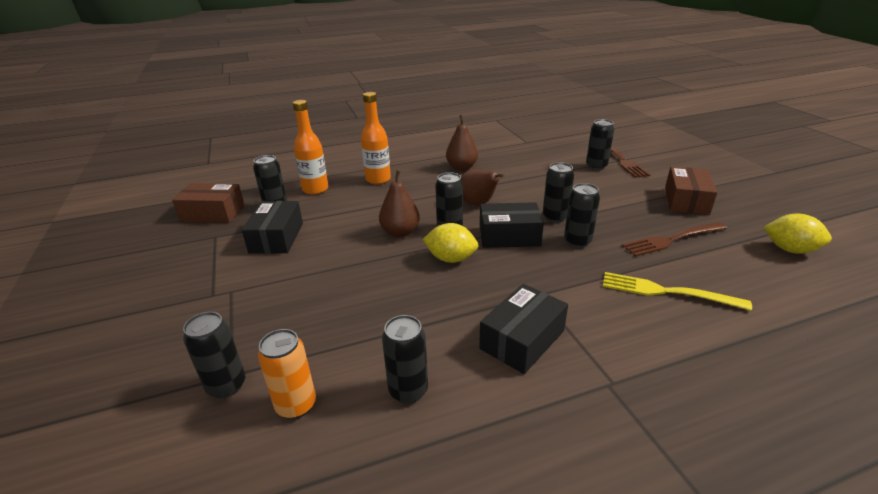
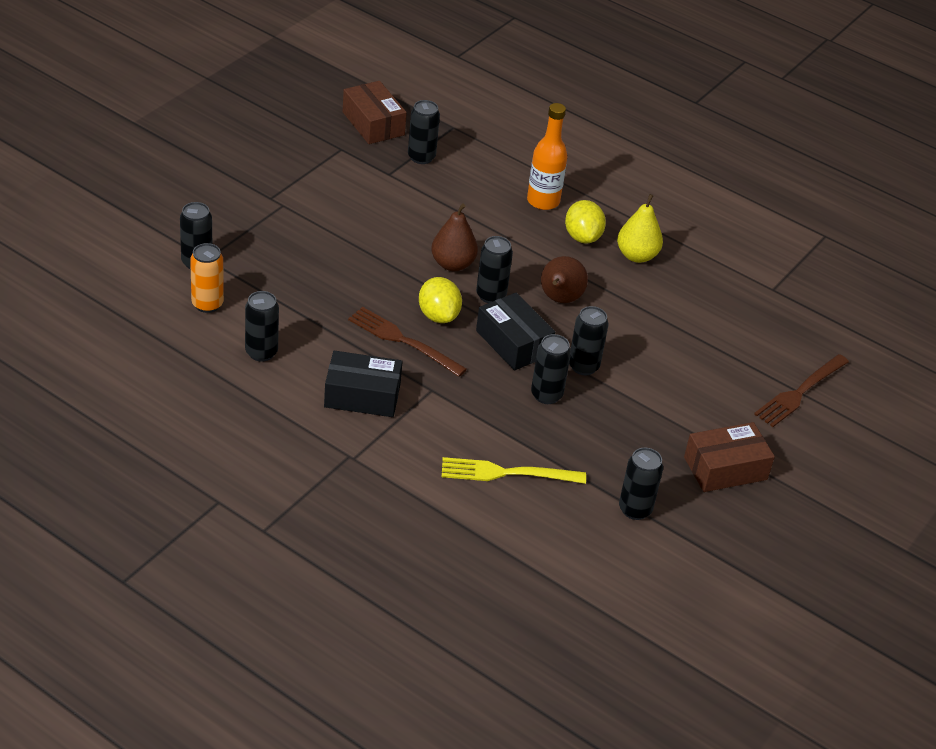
camera: 50 degrees right, 10 degrees up
(277, 238) = (373, 188): black box -> none
(315, 189) = (478, 166): orange bottle -> none
(462, 167) = (637, 256): brown pear -> yellow pear
(596, 166) = (754, 372): black can -> black can (635, 509)
(666, 292) = (506, 473): yellow fork -> yellow fork turned 75 degrees counterclockwise
(671, 240) = (613, 466): brown fork -> brown fork (402, 340)
(790, 250) = (673, 562): yellow lemon -> yellow lemon (582, 237)

